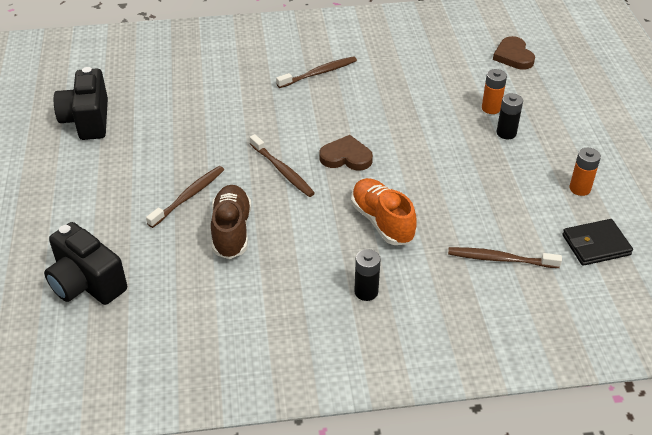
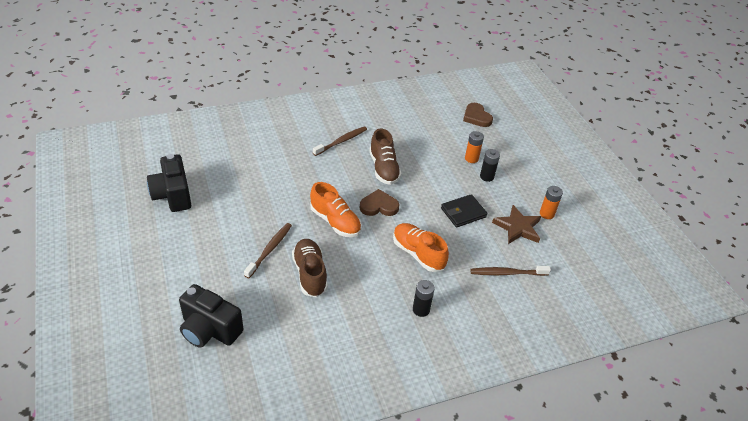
camera: 15 degrees left, 0 degrees up
(282, 171) = (335, 222): brown toothbrush -> orange shoe
(366, 111) = (384, 168): none -> brown shoe
(532, 202) = (517, 227): none -> brown star
(596, 245) = (568, 255): black wallet -> black wallet (463, 213)

